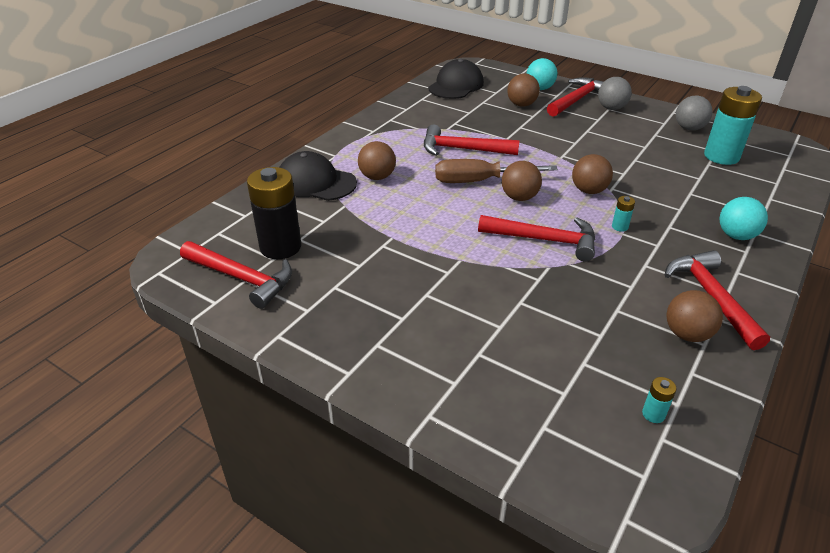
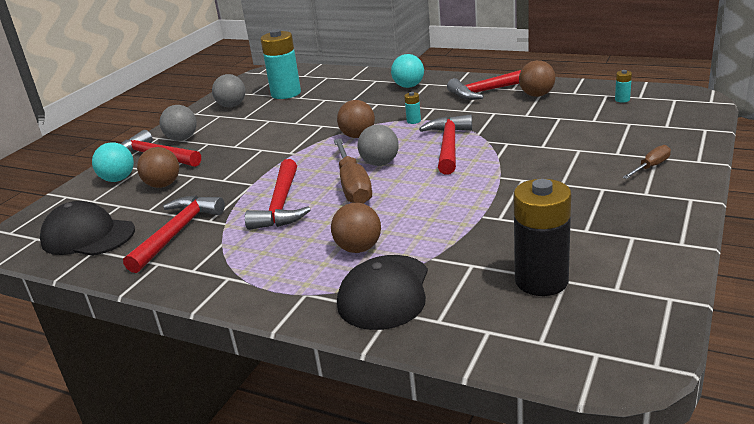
camera: 95 degrees left, 10 degrees down
(242, 278) = (616, 292): red hammer -> red hammer (177, 233)
(432, 368) = (650, 167): none -> brown screwdriver
(519, 197) = (380, 163): brown ball -> grey ball

